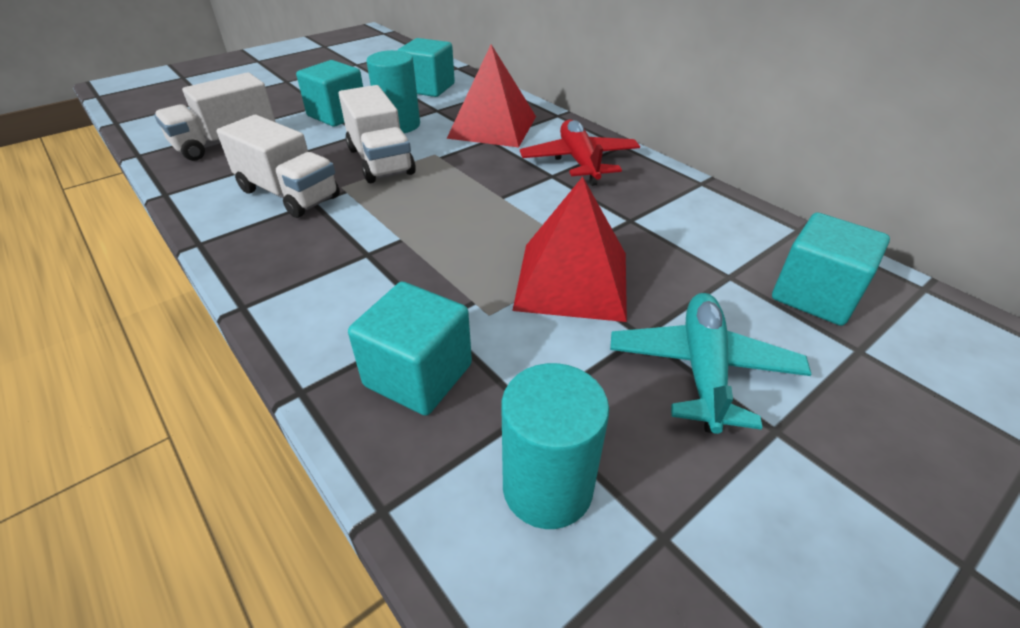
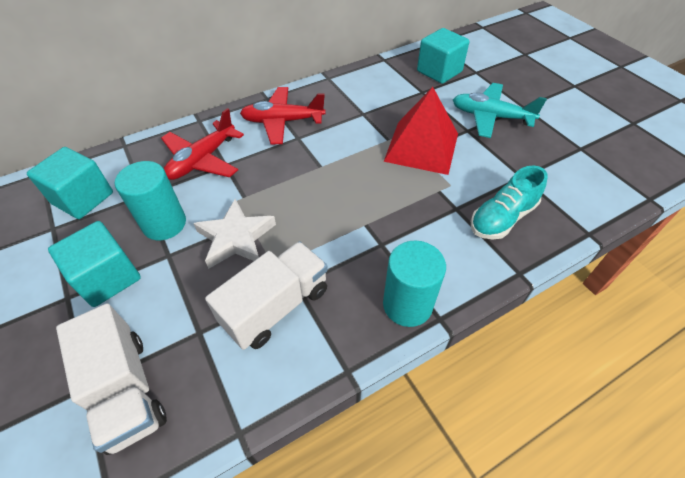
camera: 80 degrees left, 10 degrees up
(380, 161) = (236, 238): white truck -> white star
(418, 375) = (502, 218): turquoise cube -> turquoise shoe
(492, 127) = (202, 160): red pyramid -> red plane
(547, 487) = (565, 176): turquoise cylinder -> turquoise cylinder (407, 305)

